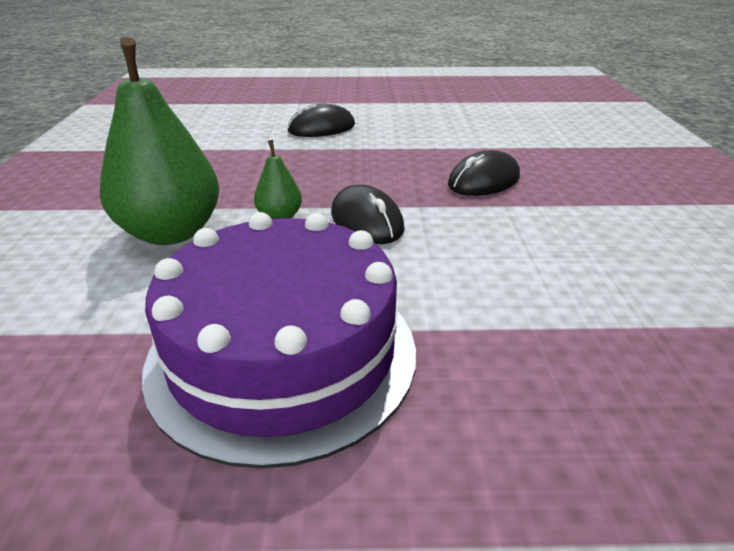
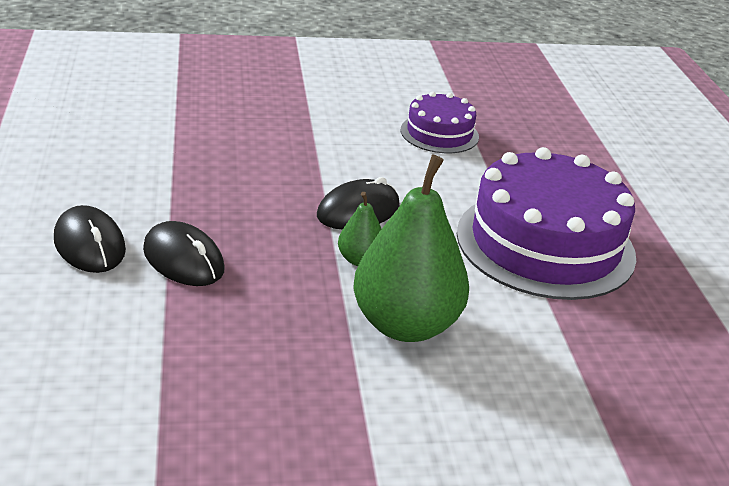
camera: 100 degrees left, 0 degrees up
(483, 181) = (265, 147): black mouse -> black mouse (183, 260)
(582, 293) = (439, 133): none -> purple cake

